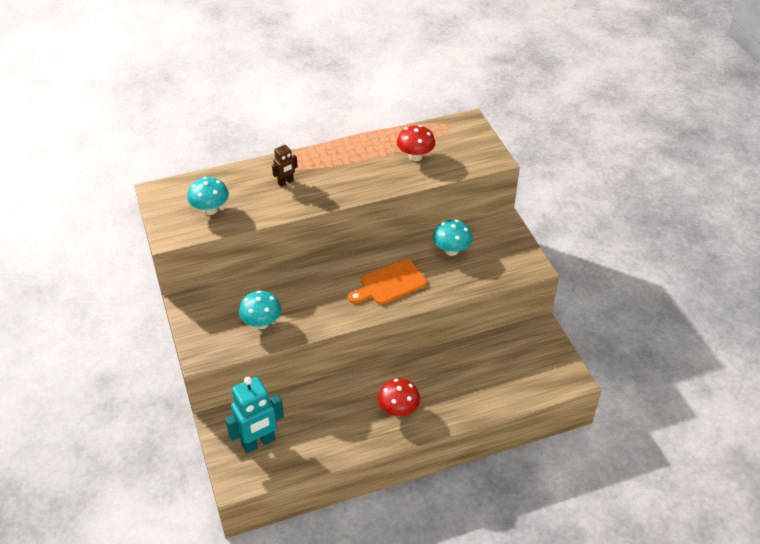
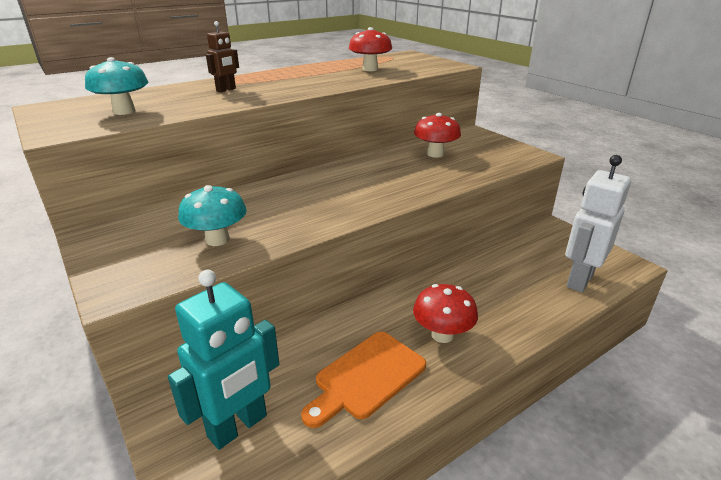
camera: 15 degrees left, 15 degrees down
(390, 283) = (381, 184): orange cutting board -> orange cutting board (366, 377)
(451, 250) = (435, 154): turquoise mushroom -> red mushroom
(523, 386) = (579, 280): none -> white robot

